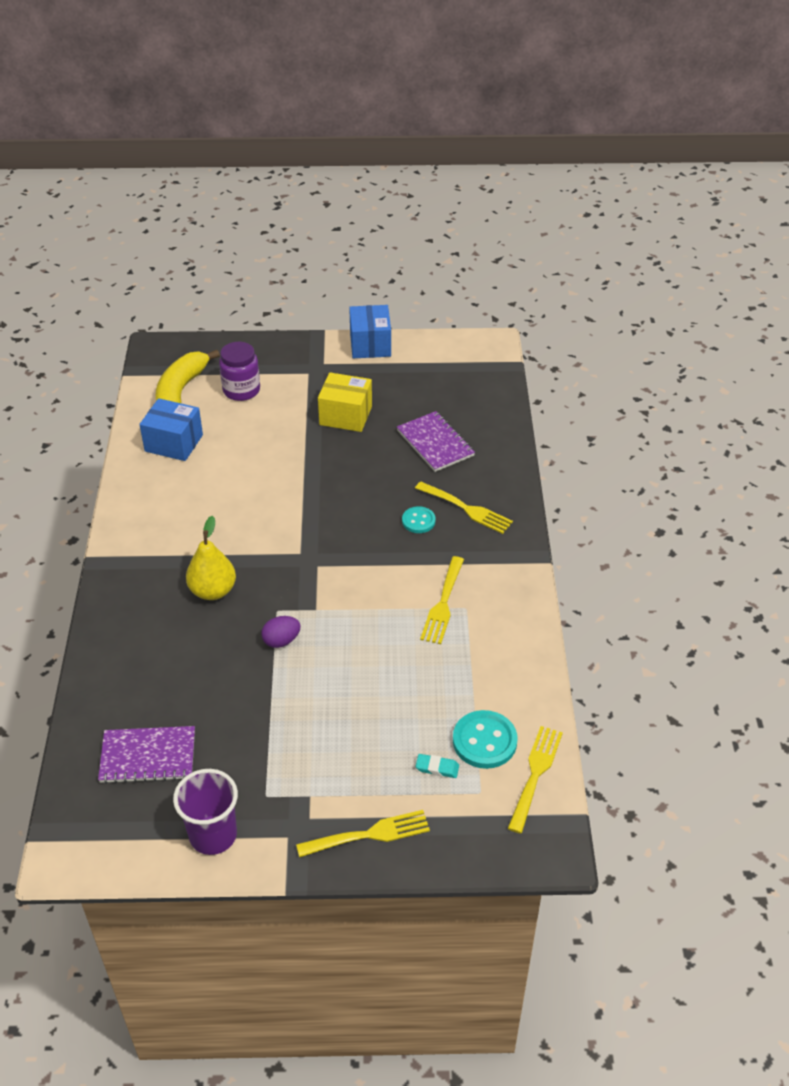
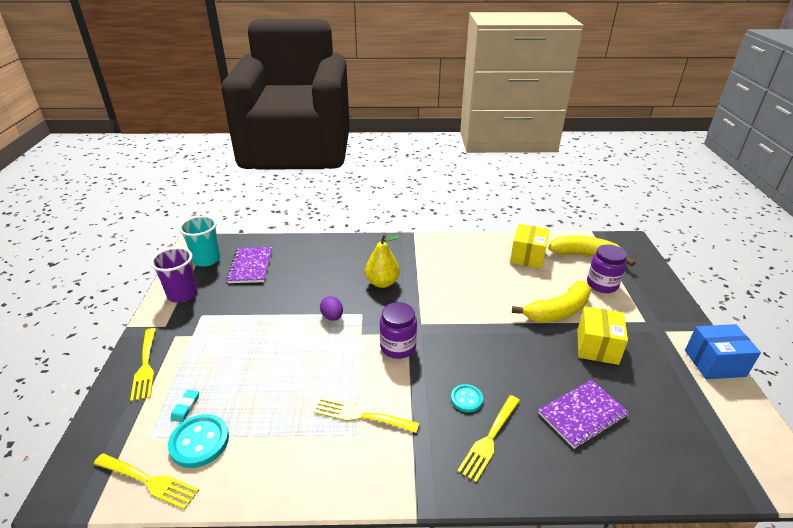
camera: 90 degrees right, 10 degrees down
(117, 826) = (206, 259): none -> turquoise cup
(174, 443) = (527, 256): blue box -> yellow box
(286, 434) = (558, 311): none -> yellow banana
(341, 574) = (398, 347): none -> purple jar

